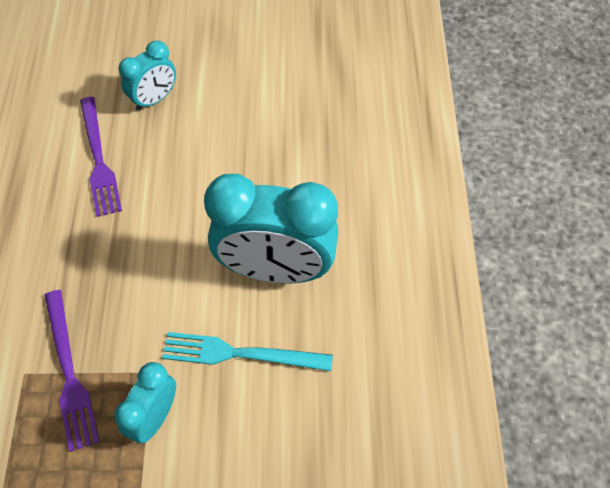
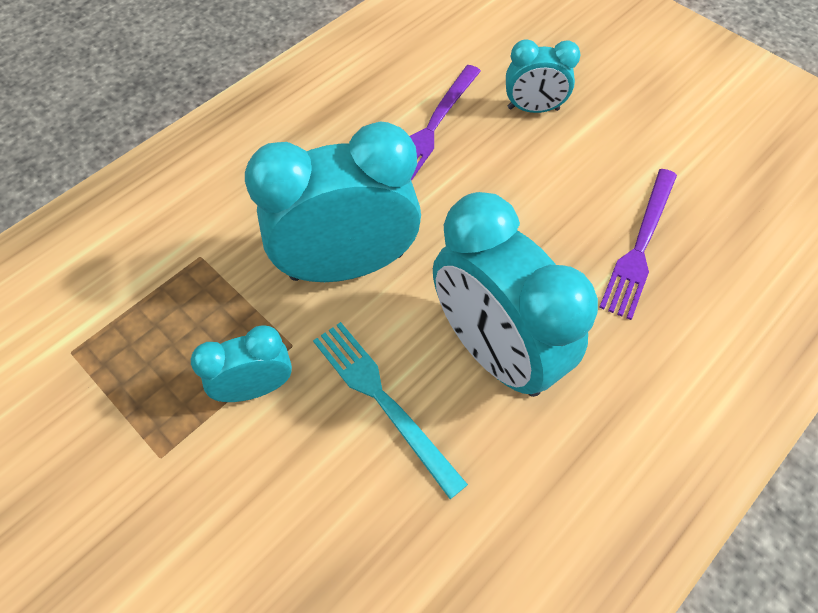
camera: 45 degrees right, 0 degrees up
(69, 373) = (231, 286): purple fork -> purple fork (640, 246)
(134, 294) = (347, 265): none -> turquoise clock

